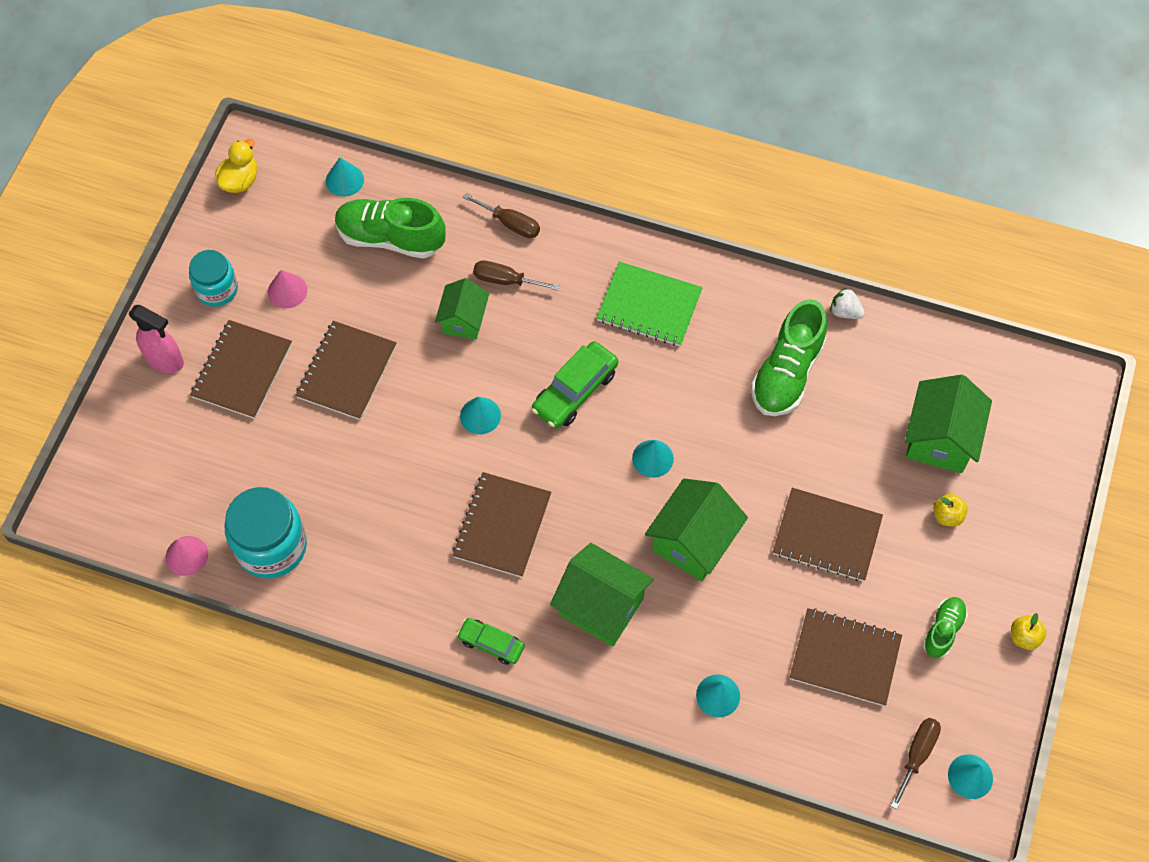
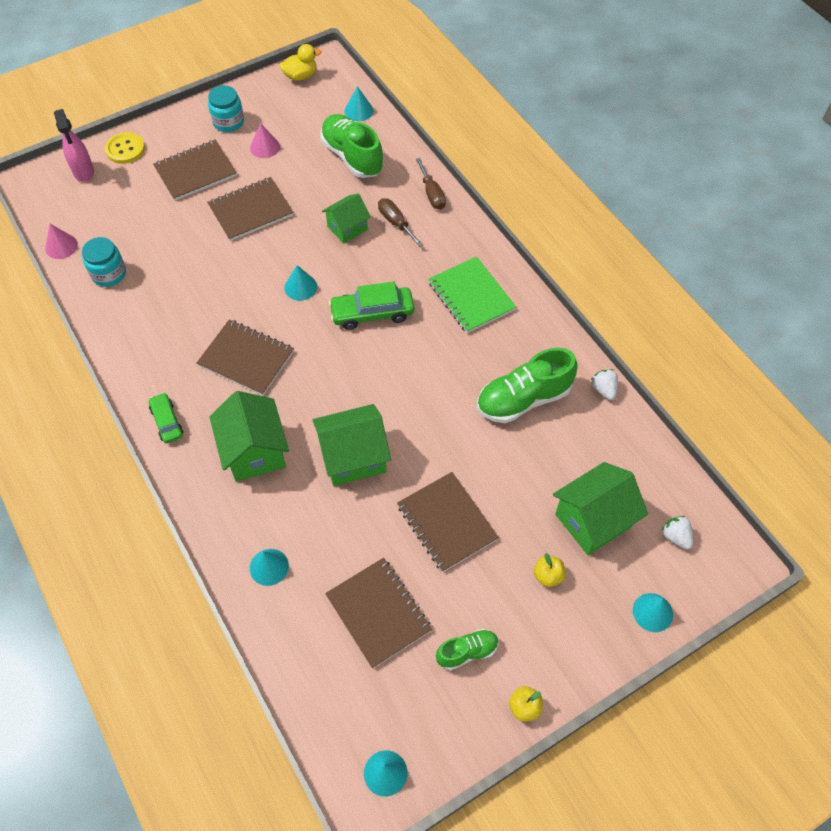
camera: 40 degrees right, 5 degrees down
(135, 400) = (125, 149): none -> yellow button
(165, 360) = (162, 139): pink spray bottle -> pink spray bottle (83, 172)
(271, 546) = (109, 274): turquoise jar -> turquoise jar, size x0.63
(502, 526) = (246, 358): brown notebook -> brown notebook turned 60 degrees clockwise
(652, 458) = (380, 387): turquoise cone -> turquoise cone (652, 612)
(917, 755) = (362, 723): brown screwdriver -> none
(1014, 402) = (676, 537): none -> white strawberry

